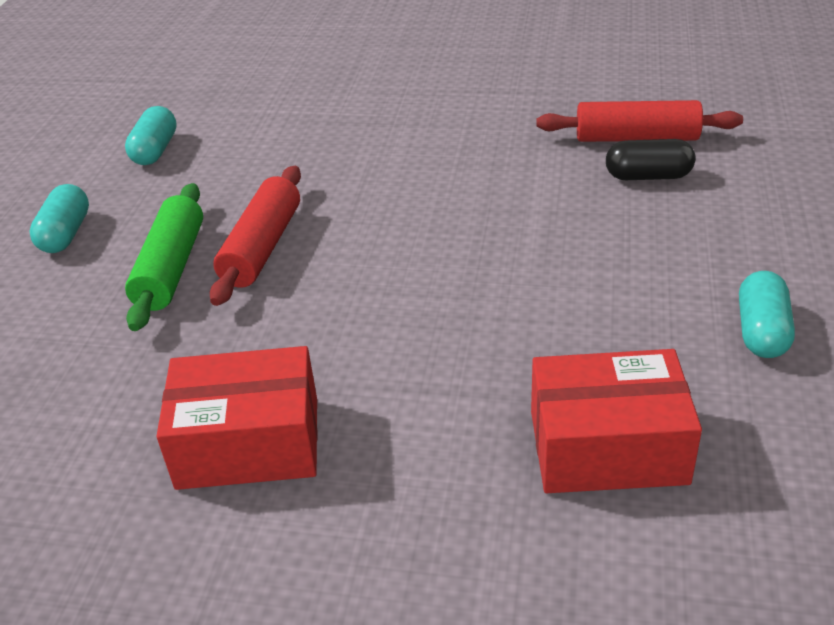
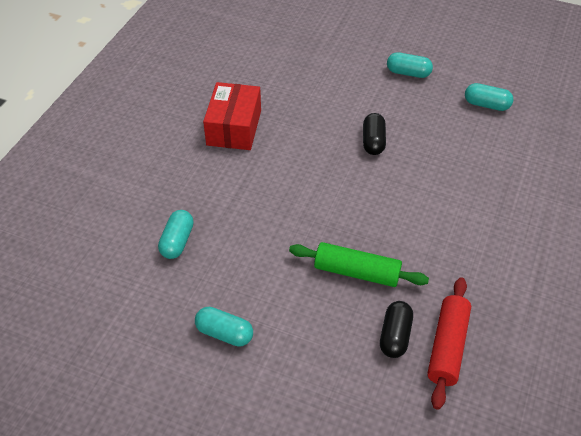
camera: 100 degrees right, 10 degrees up
(171, 268) = (366, 108): green rolling pin -> green rolling pin (356, 272)
(261, 247) = (373, 141): red rolling pin -> black capsule
(607, 447) = (177, 241): red box -> turquoise capsule

